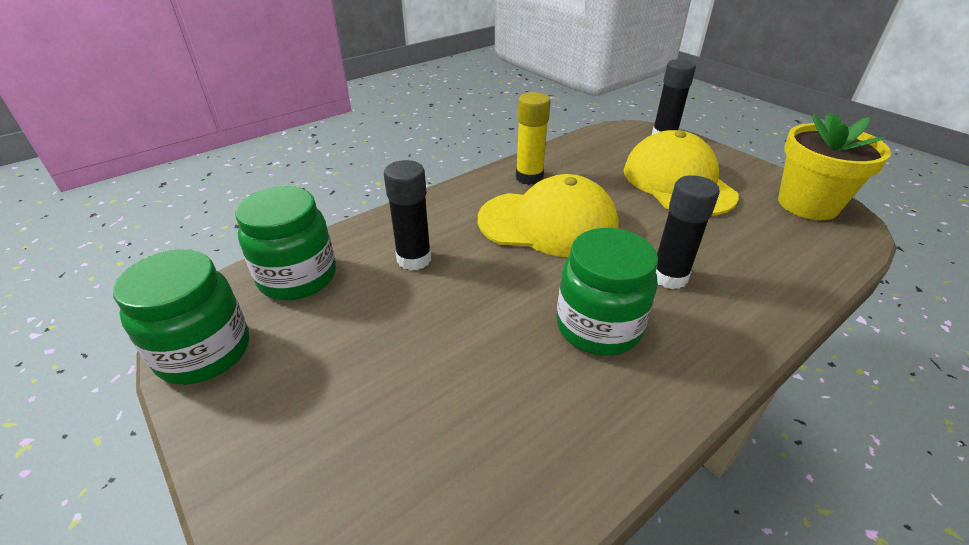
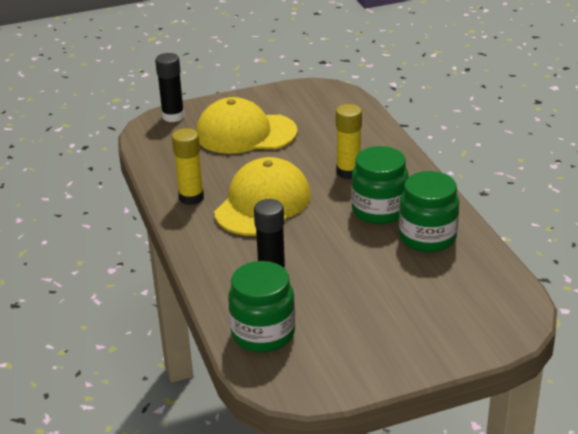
camera: 70 degrees left, 5 degrees down
(204, 352) = (327, 380): green jar -> green jar (427, 237)
(669, 277) = (348, 172): black glue stick -> yellow glue stick
(807, 204) = (305, 96): yellow flower pot -> none

